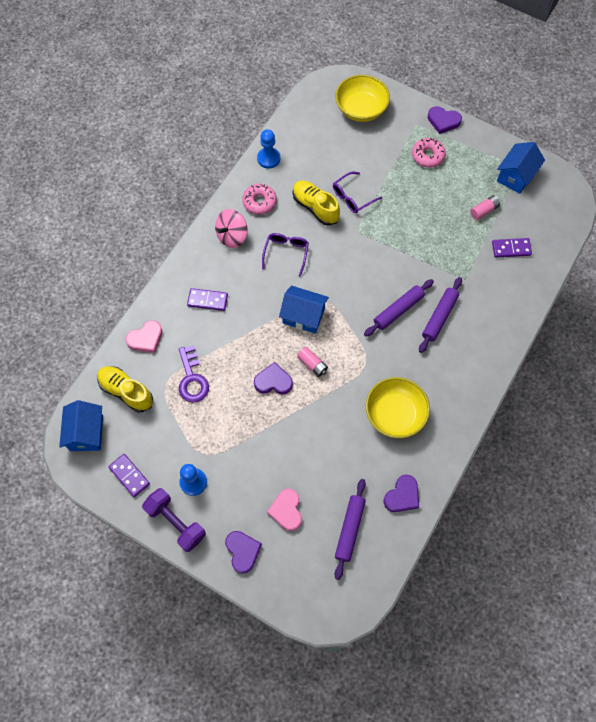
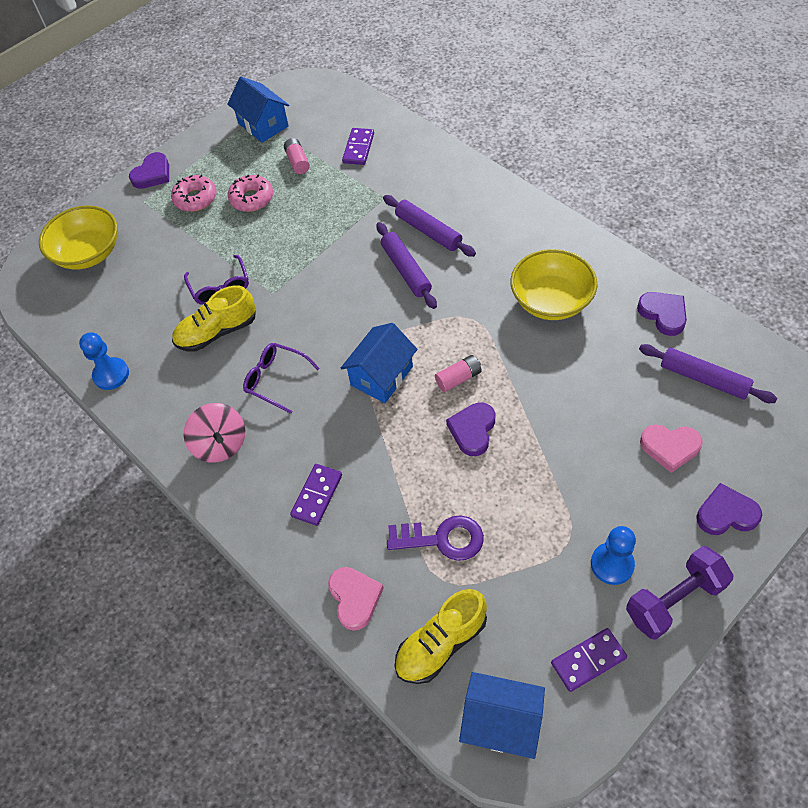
camera: 70 degrees left, 10 degrees down
(259, 202) = (178, 398): pink donut -> pink donut (252, 198)

